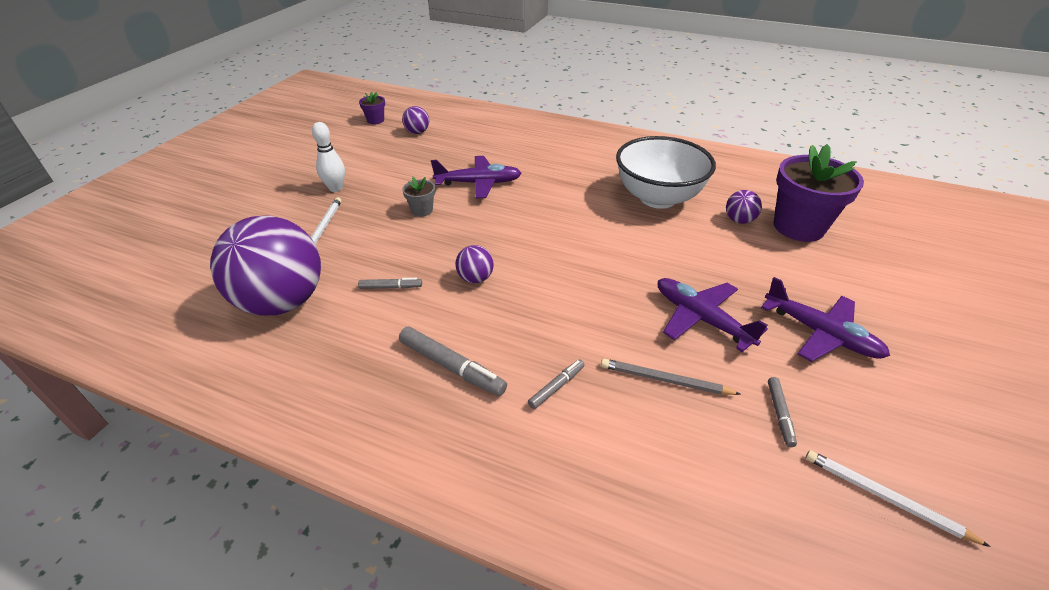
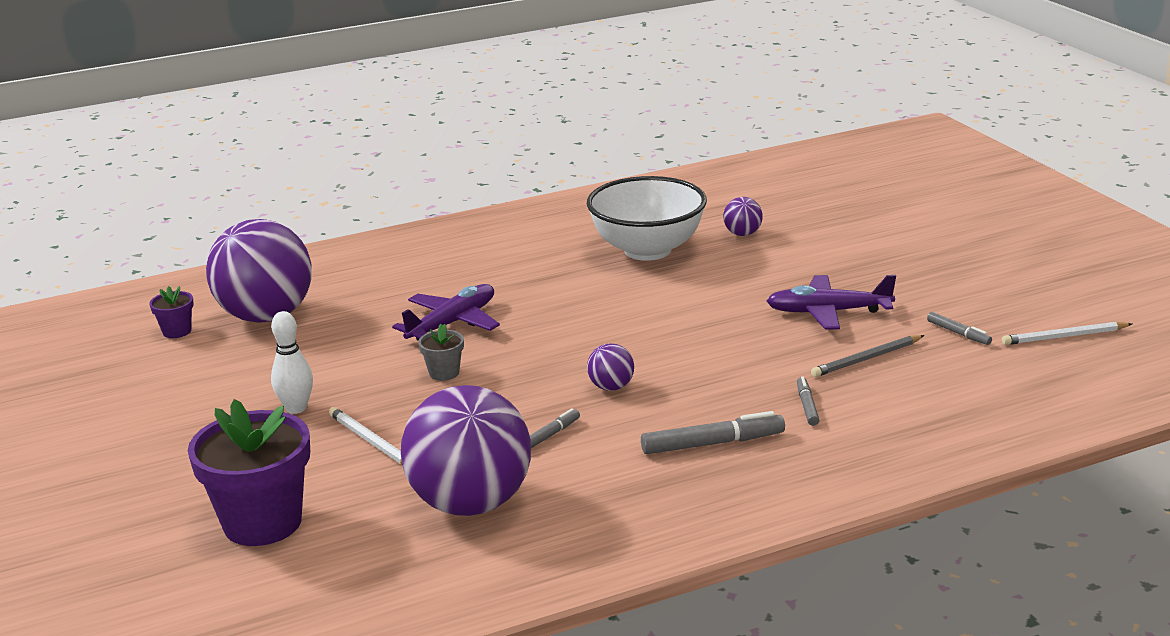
camera: 45 degrees left, 15 degrees down
(417, 132) = (266, 316): purple ball -> purple ball, size x2.41
(798, 227) = (793, 216): purple flower pot -> purple flower pot (262, 523)
(820, 333) = (913, 277): purple plane -> none

